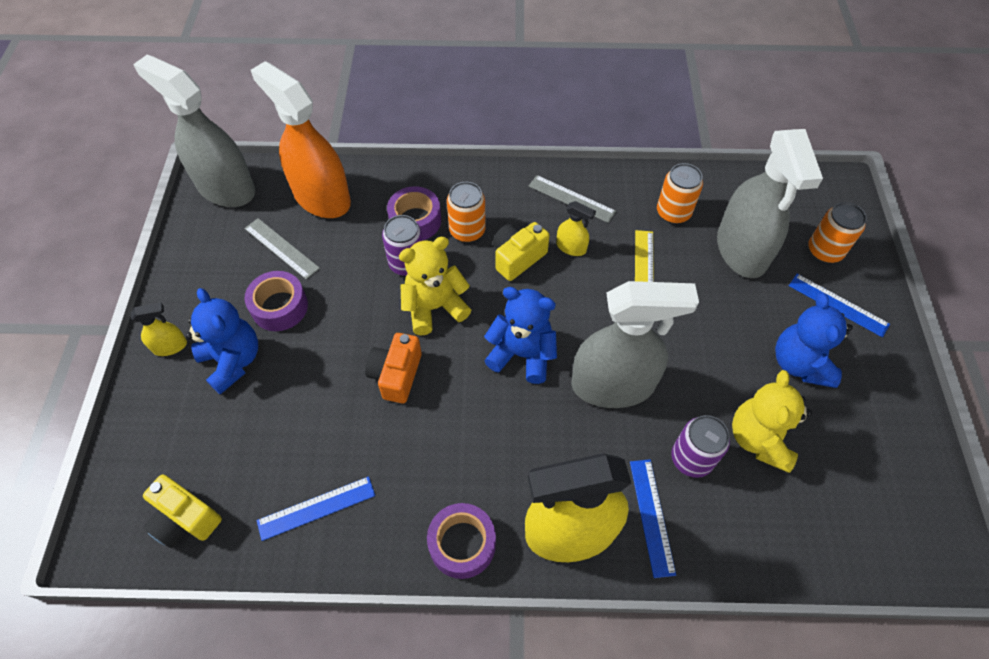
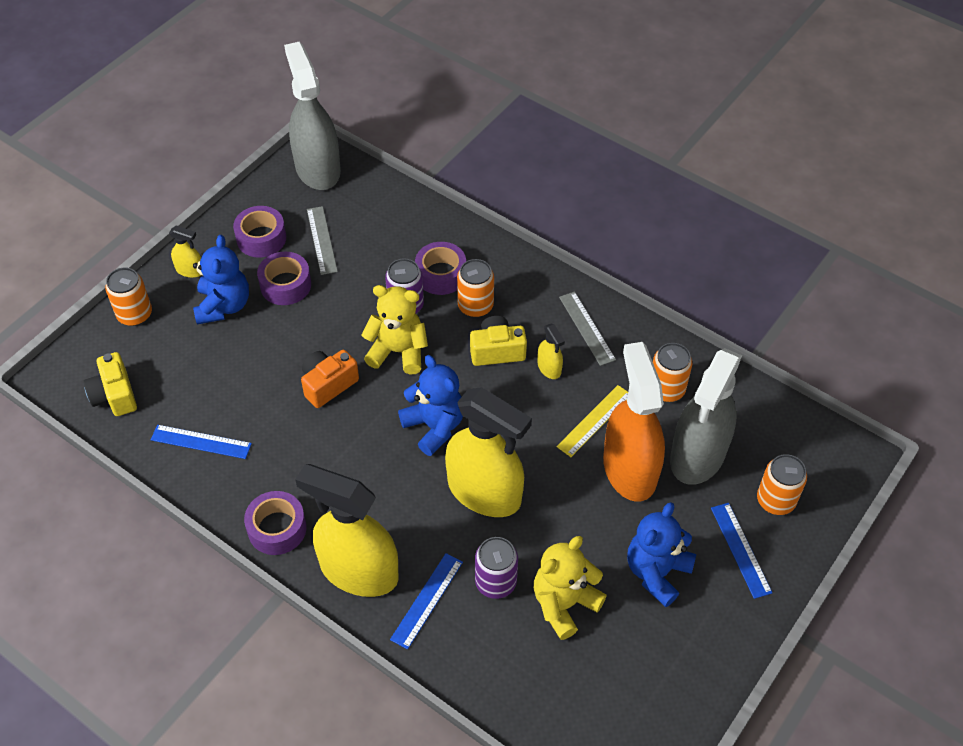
camera: 35 degrees right, 5 degrees down
(143, 423) = (135, 314): none -> orange can
(220, 277) = (261, 238): none -> purple tape
(321, 197) = (383, 215): orange spray bottle -> orange spray bottle (629, 469)
(613, 385) = (484, 492): grey spray bottle -> yellow spray bottle

